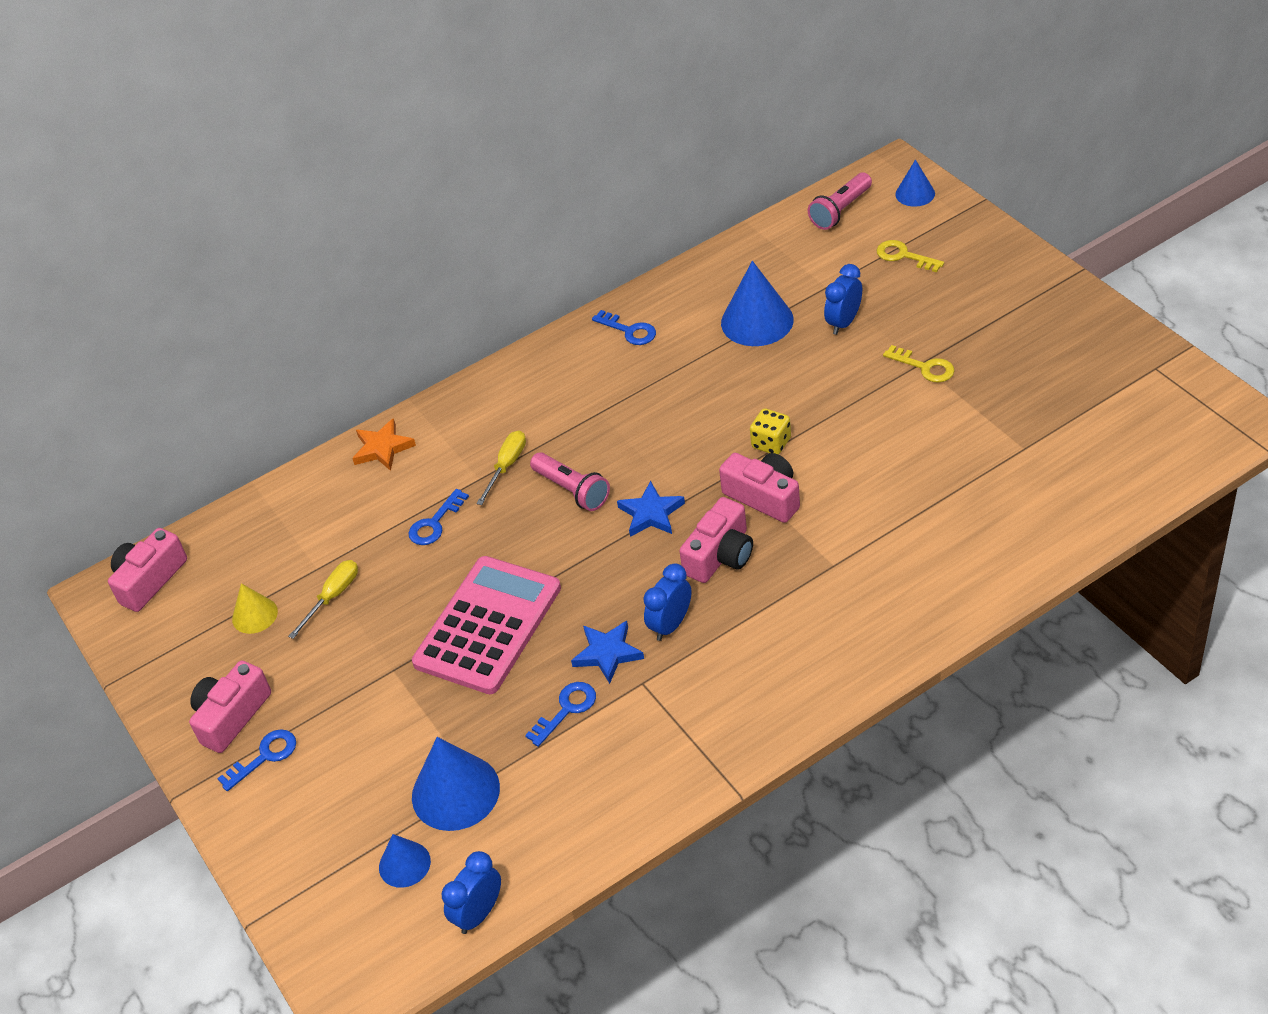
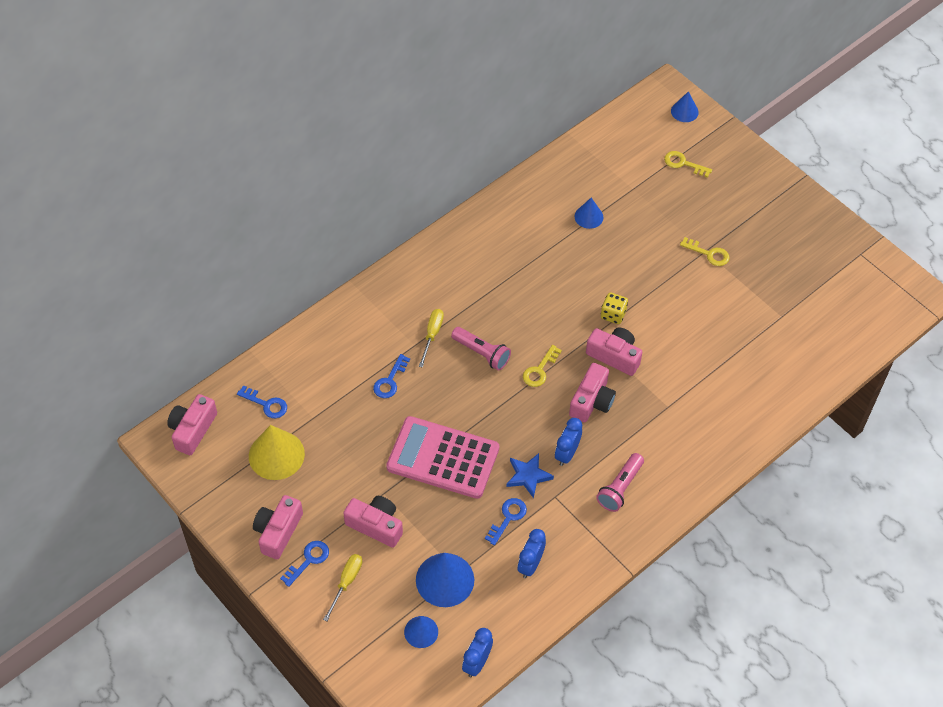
camera: 15 degrees left, 10 degrees up
(254, 615) = (276, 455): yellow cone -> yellow cone, size x1.75
(333, 597) = (329, 439): yellow screwdriver -> yellow screwdriver (346, 582)
(372, 713) = (376, 525): none -> pink camera
(382, 448) = (340, 321): orange star -> none
(488, 625) = (443, 458): pink calculator -> pink calculator turned 90 degrees counterclockwise
(629, 331) = (500, 224): blue key -> blue key (266, 404)
(651, 513) = (539, 370): blue star -> yellow key
(757, 321) = (588, 216): blue cone -> blue cone, size x0.57
(840, 211) = (634, 125): pink flashlight -> pink flashlight (620, 488)
(844, 322) = (649, 218): blue clock -> blue clock (530, 564)

